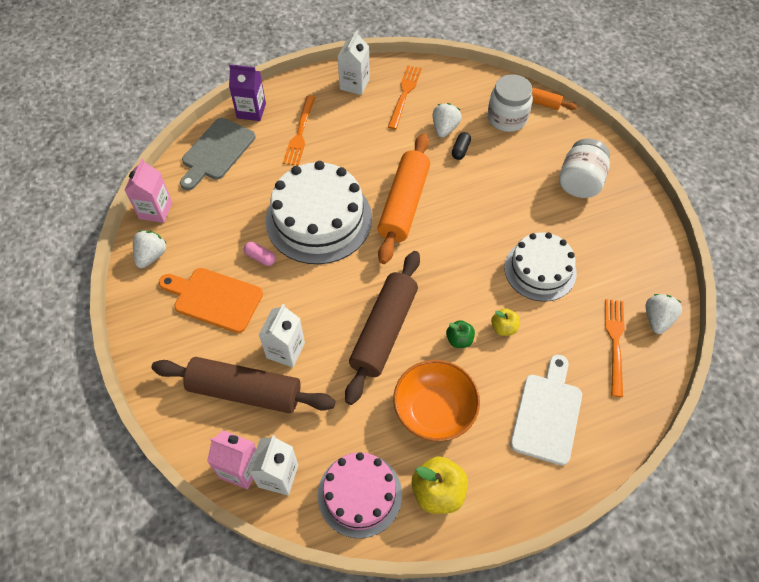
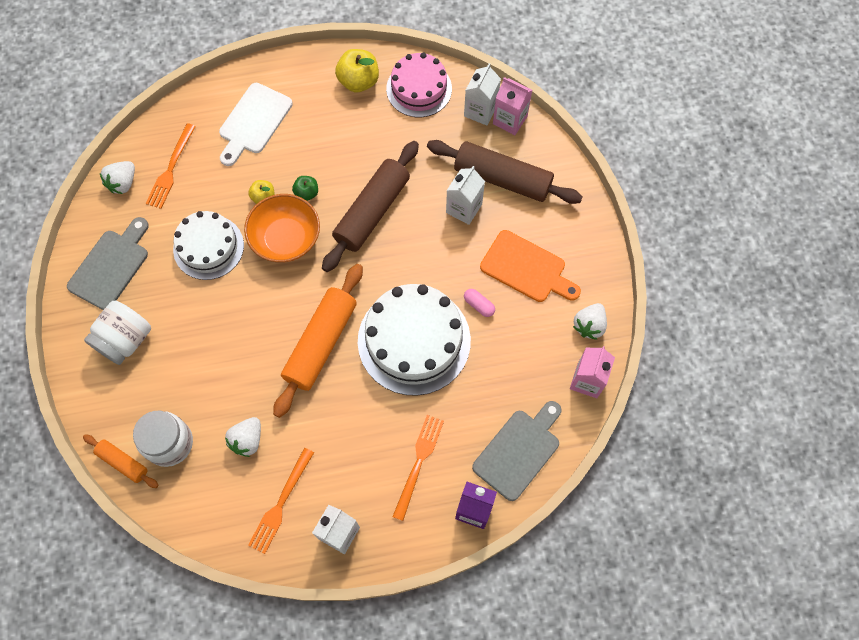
camera: 170 degrees left, 10 degrees up
(434, 410) = (345, 139): orange bowl -> orange bowl (286, 238)
(460, 150) = (239, 405): black capsule -> none
(625, 239) = (111, 266): none -> grey cutting board

